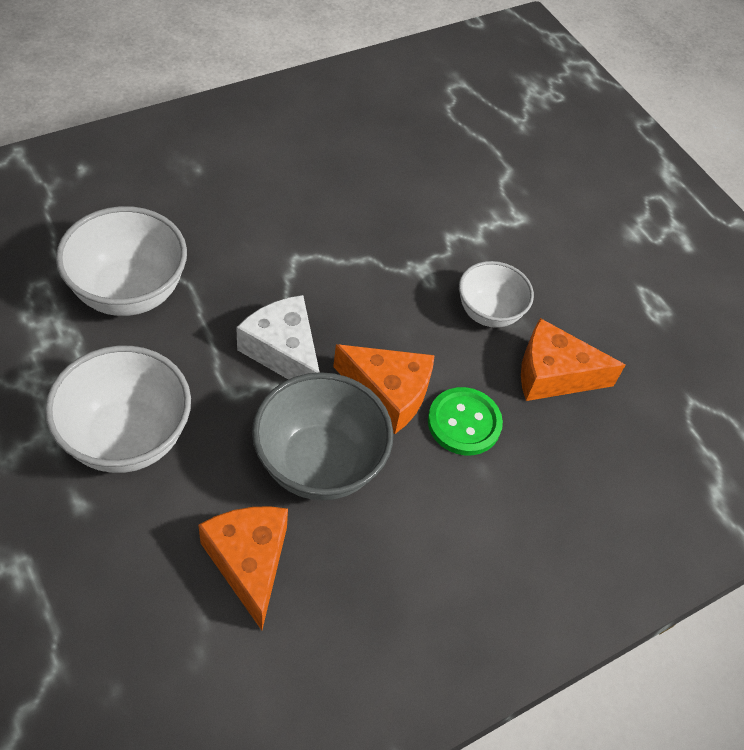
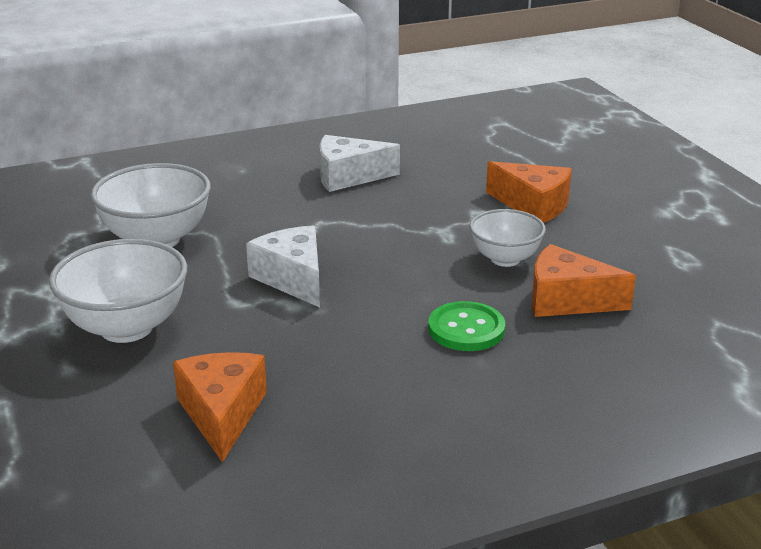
camera: 15 degrees right, 25 degrees down
(314, 179) = (348, 176): none -> white cheese
(319, 464) = (310, 351): grey bowl -> none
(388, 393) = (391, 307): orange cheese -> orange cheese (533, 205)

